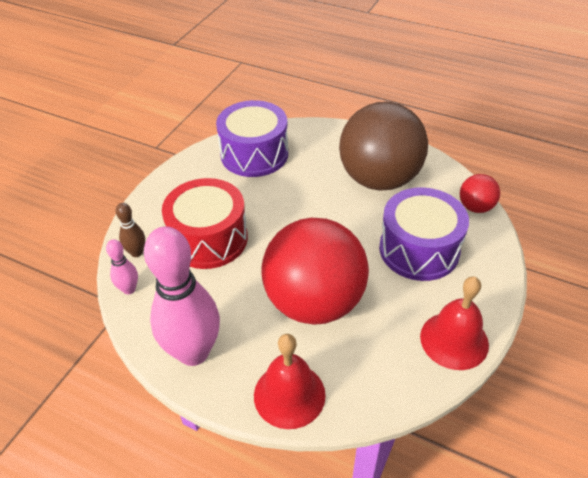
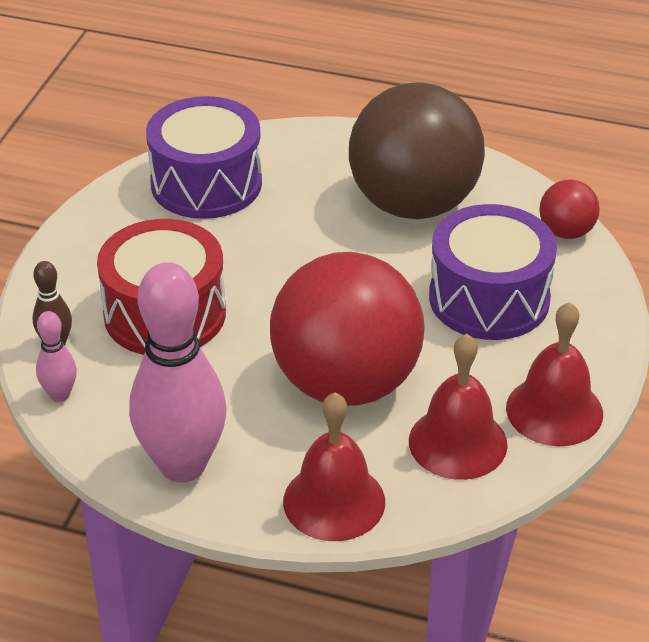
camera: 10 degrees left, 5 degrees down
(383, 357) = (457, 442): none -> red bell

